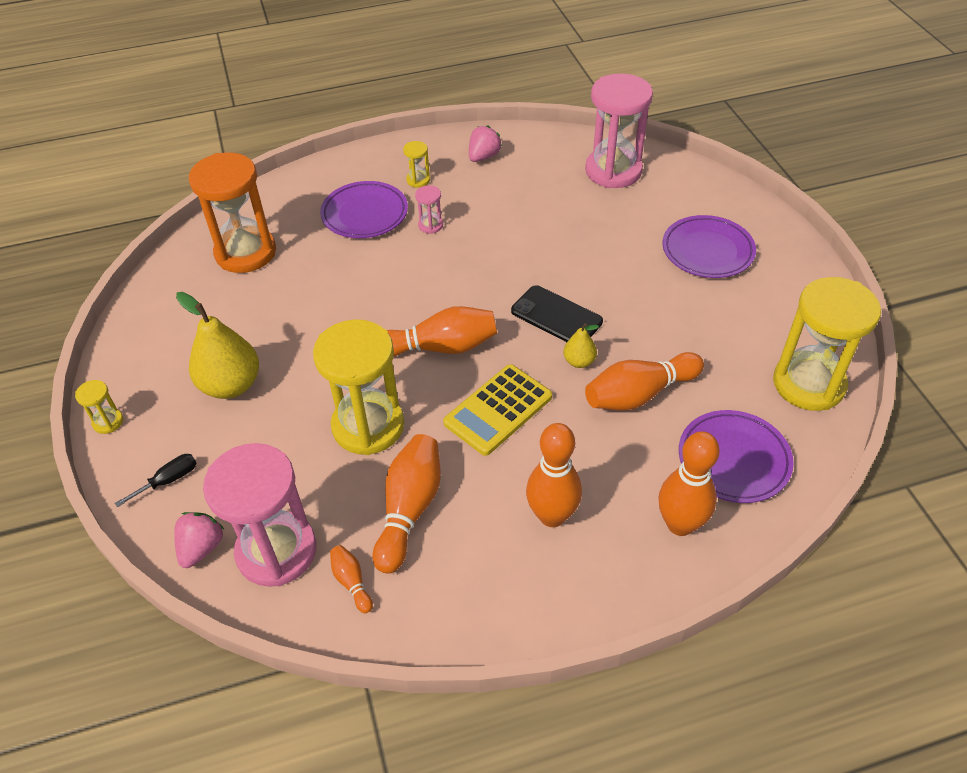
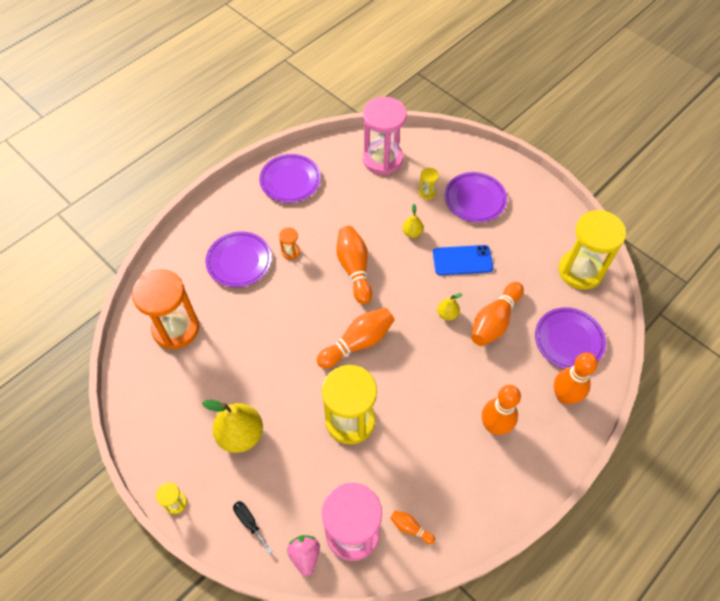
camera: 30 degrees left, 10 degrees up
(168, 480) = (249, 522): black screwdriver -> black screwdriver turned 60 degrees counterclockwise
(409, 510) = (412, 464): orange bowling pin -> orange bowling pin (354, 269)
(418, 180) = (258, 218): yellow hourglass -> yellow hourglass (427, 192)
(430, 225) = (290, 252): pink hourglass -> orange hourglass
(483, 157) = (290, 180): pink strawberry -> purple plate
(498, 410) = (421, 371): yellow calculator -> none
(556, 316) = (414, 288): black phone -> none
(596, 258) = (412, 233): none -> yellow pear
(643, 310) = (462, 260): none -> blue phone

